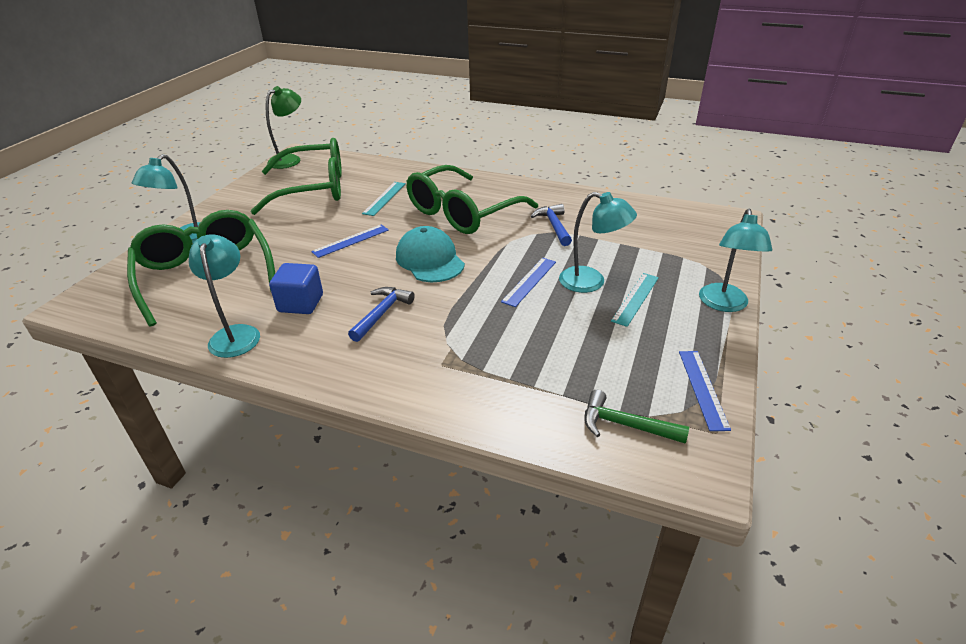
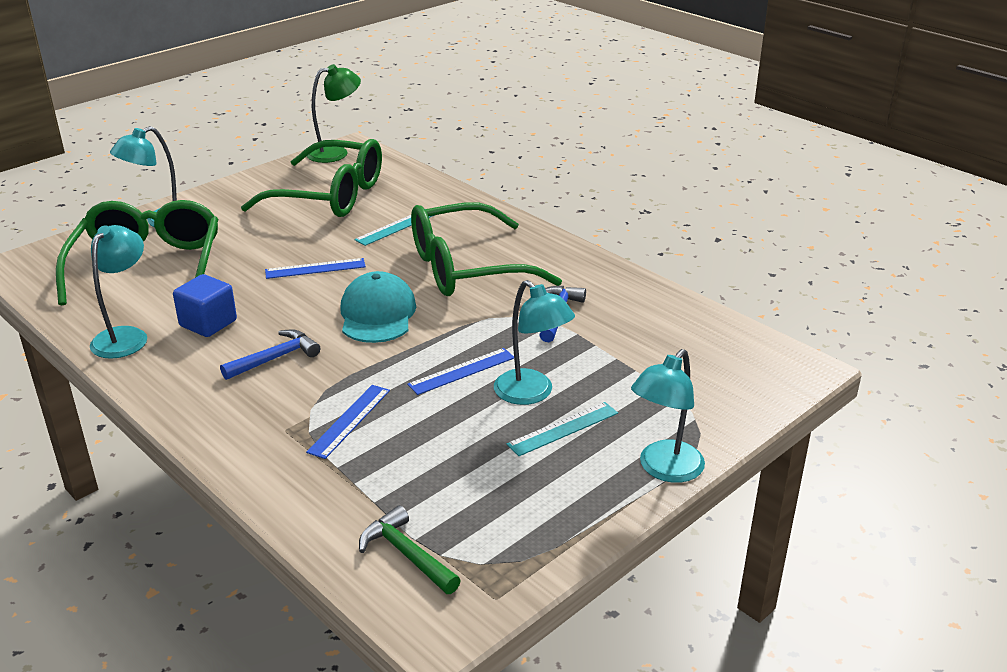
camera: 25 degrees right, 5 degrees down
(702, 388) = (531, 550): blue ruler -> blue ruler (349, 420)

